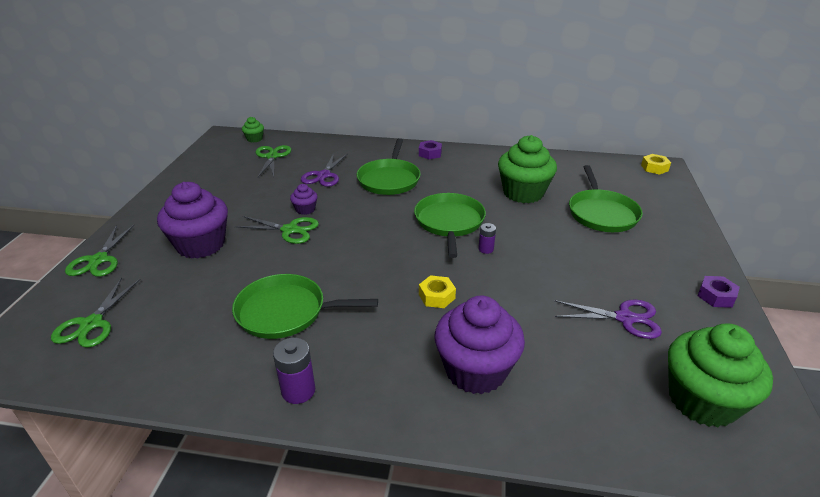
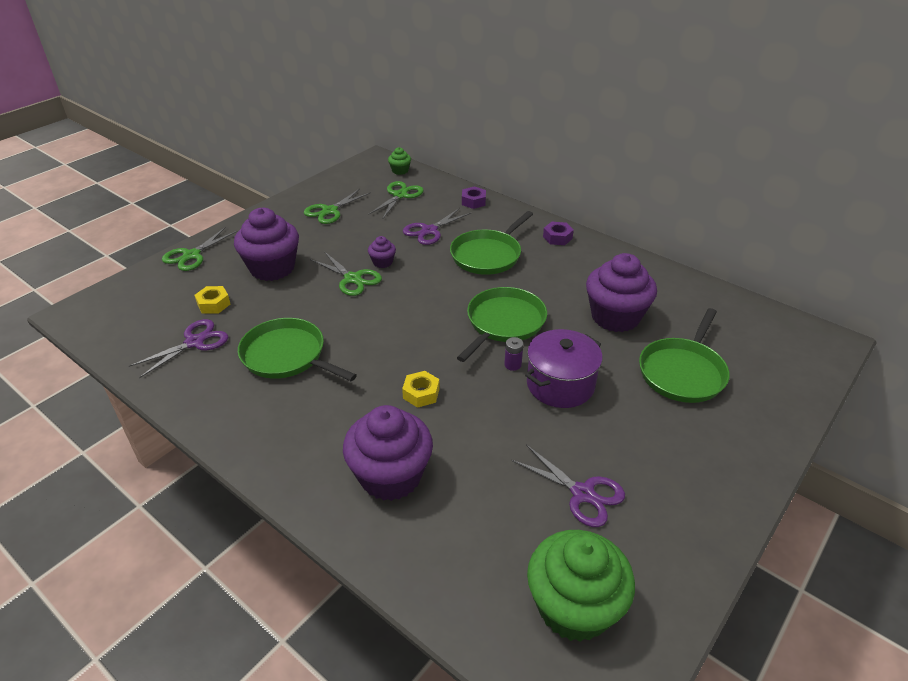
camera: 30 degrees right, 5 degrees up
(92, 324) = (150, 309): green scissors -> green scissors (330, 211)
(174, 335) = (194, 342): none -> purple scissors
(298, 390) = (241, 427): purple battery -> none
(523, 193) = (615, 317): green cupcake -> purple cupcake
(533, 250) = (560, 384): none -> purple pot
(654, 168) = (817, 340): yellow nut -> yellow nut (213, 304)
(716, 296) = (715, 517): purple nut -> purple nut (473, 201)

